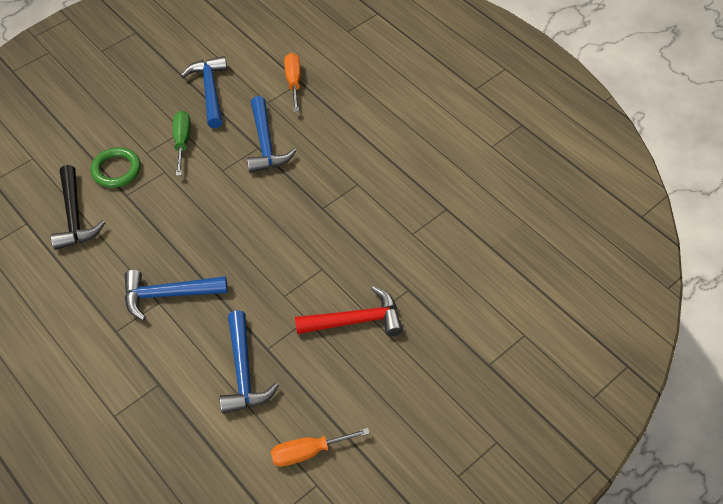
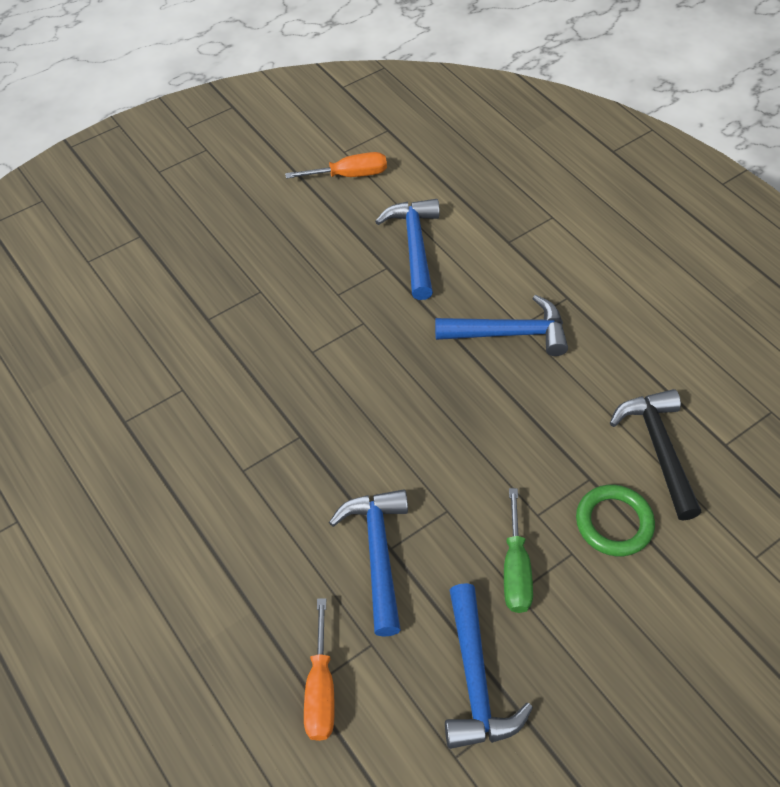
camera: 175 degrees left, 0 degrees up
(355, 320) = (280, 289): red hammer -> none

